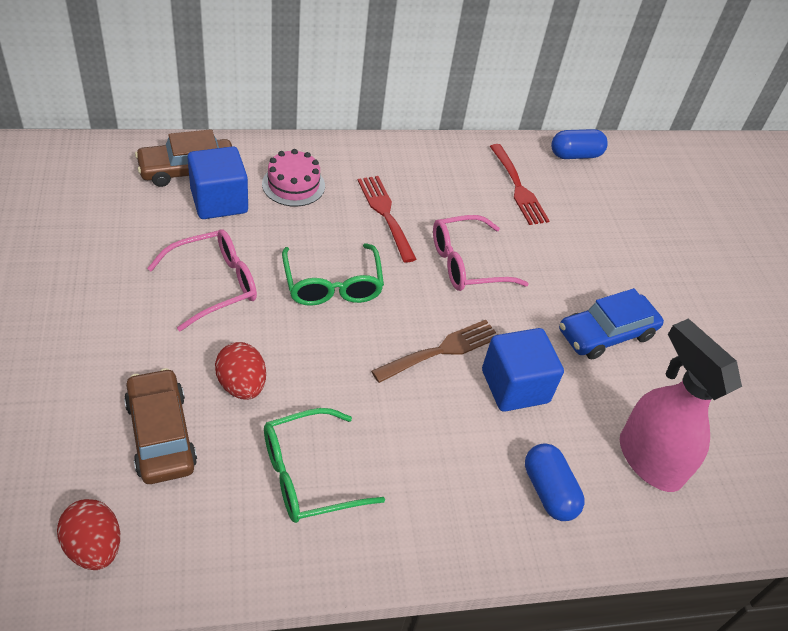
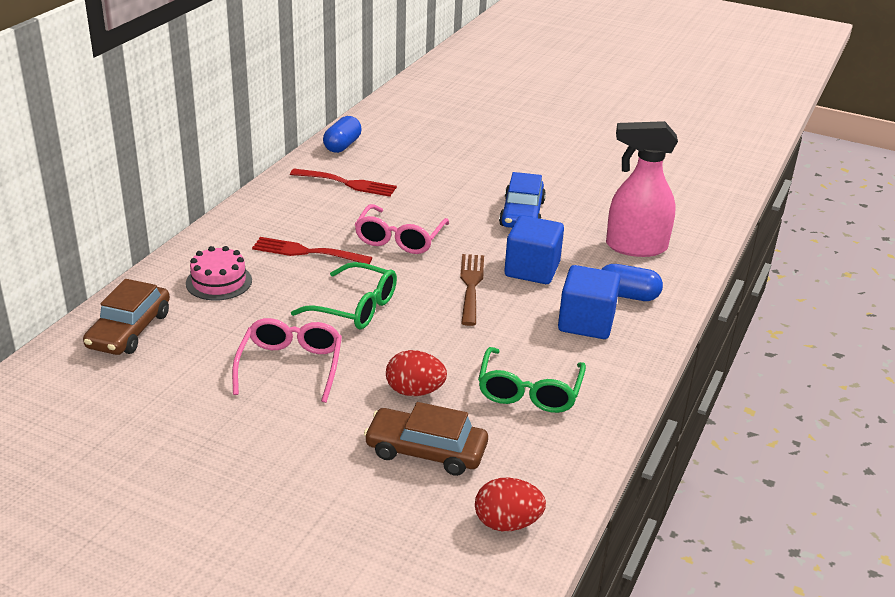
camera: 50 degrees left, 15 degrees down
(219, 201) = (192, 327): blue cube -> blue cube (586, 323)

